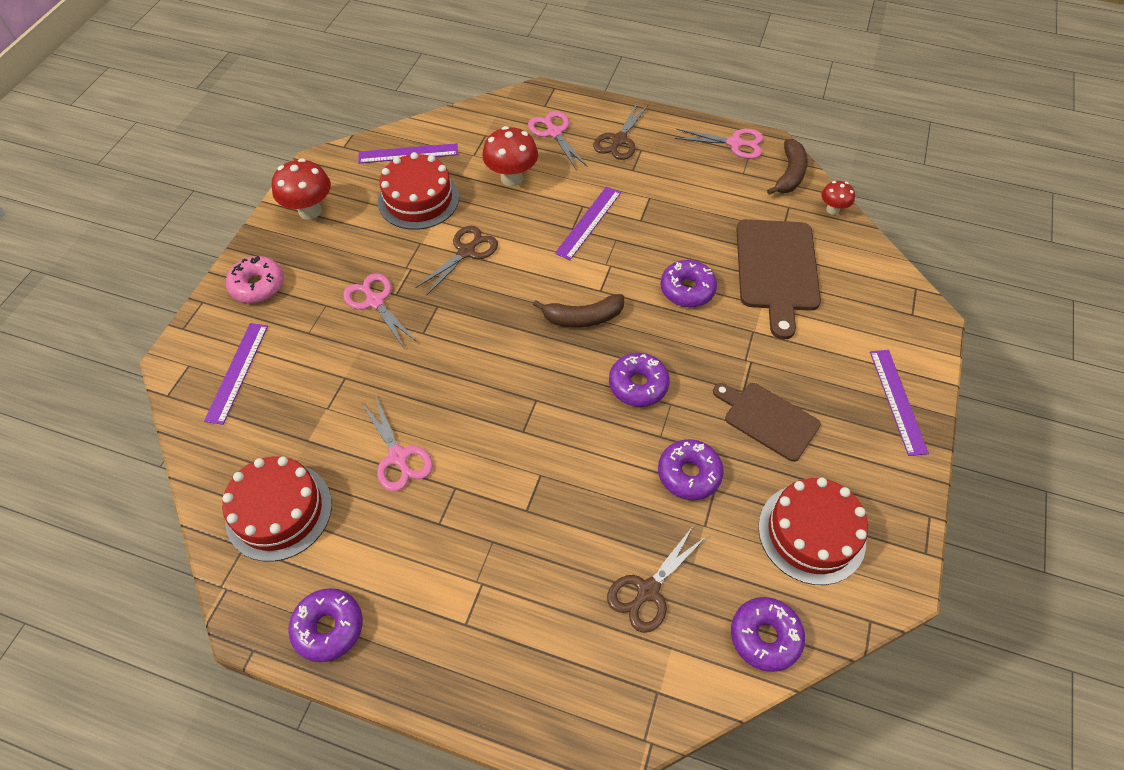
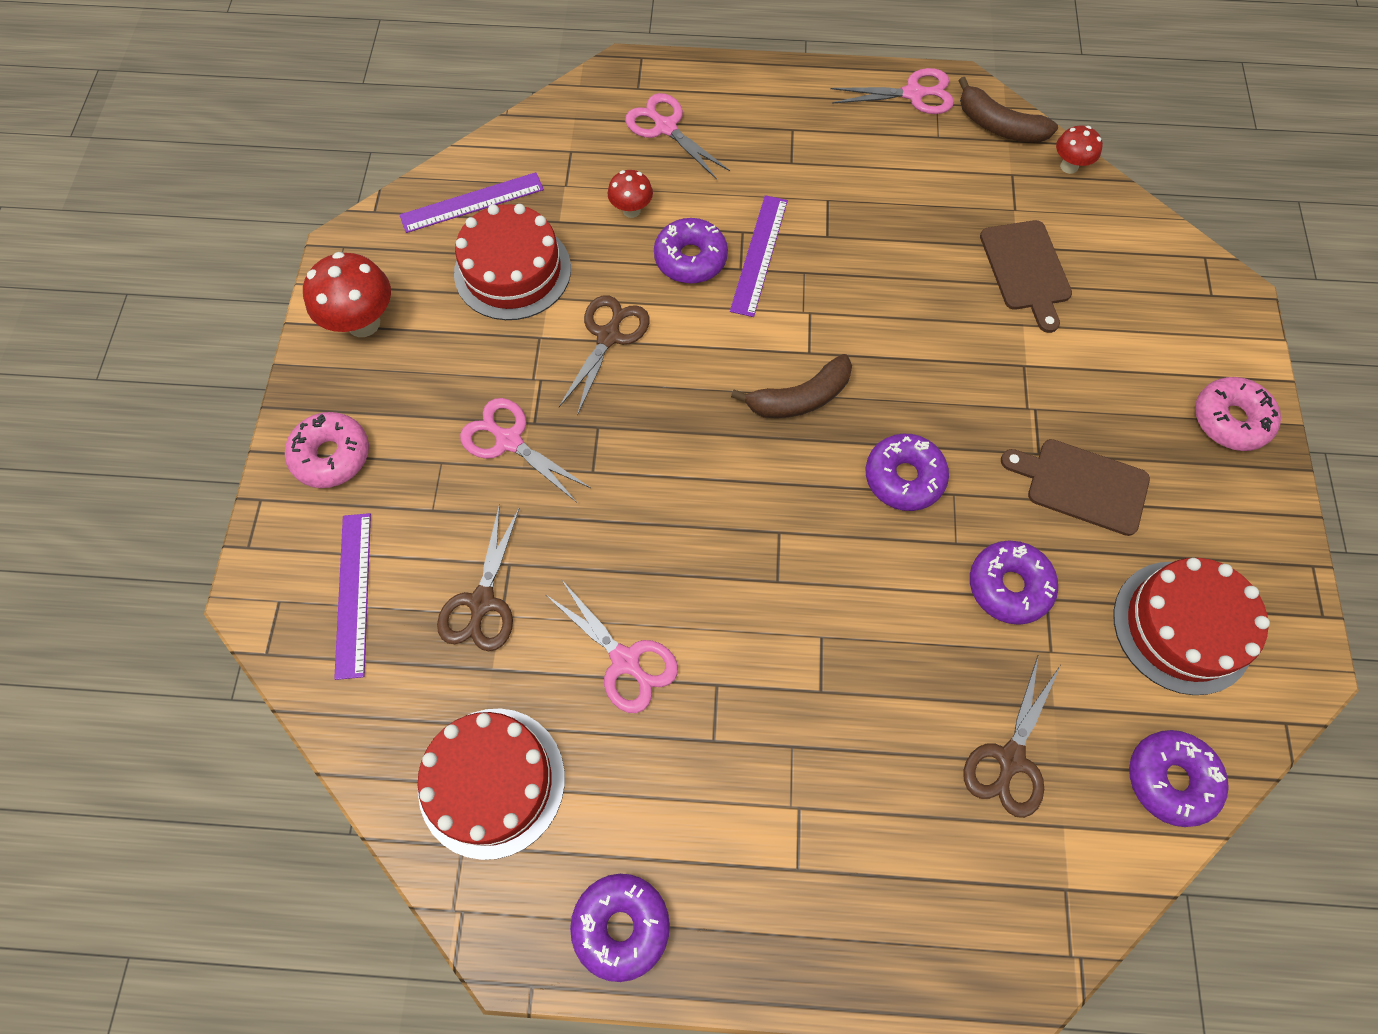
camera: 15 degrees left, 10 degrees up
(511, 178) = (631, 210): red mushroom -> red mushroom, size x0.58
(619, 140) = (758, 121): brown scissors -> brown scissors (482, 602)
(687, 289) = (921, 325): purple donut -> purple donut (690, 259)
(776, 270) = (1026, 270): brown cutting board -> brown cutting board, size x0.65
(789, 174) = (998, 126): brown banana -> brown banana turned 120 degrees clockwise
(897, 401) = (1230, 420): purple ruler -> pink donut

